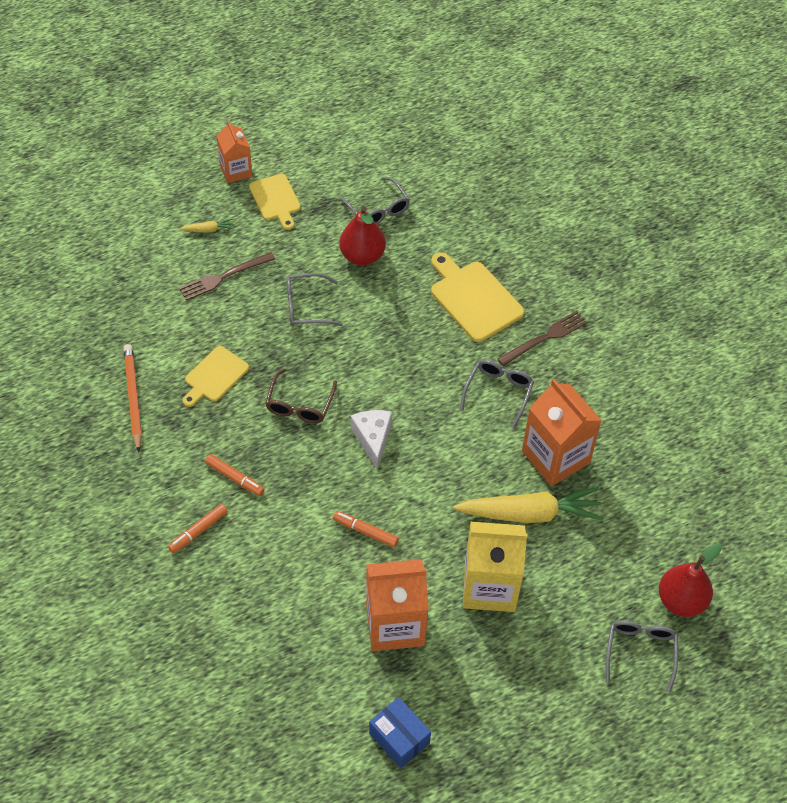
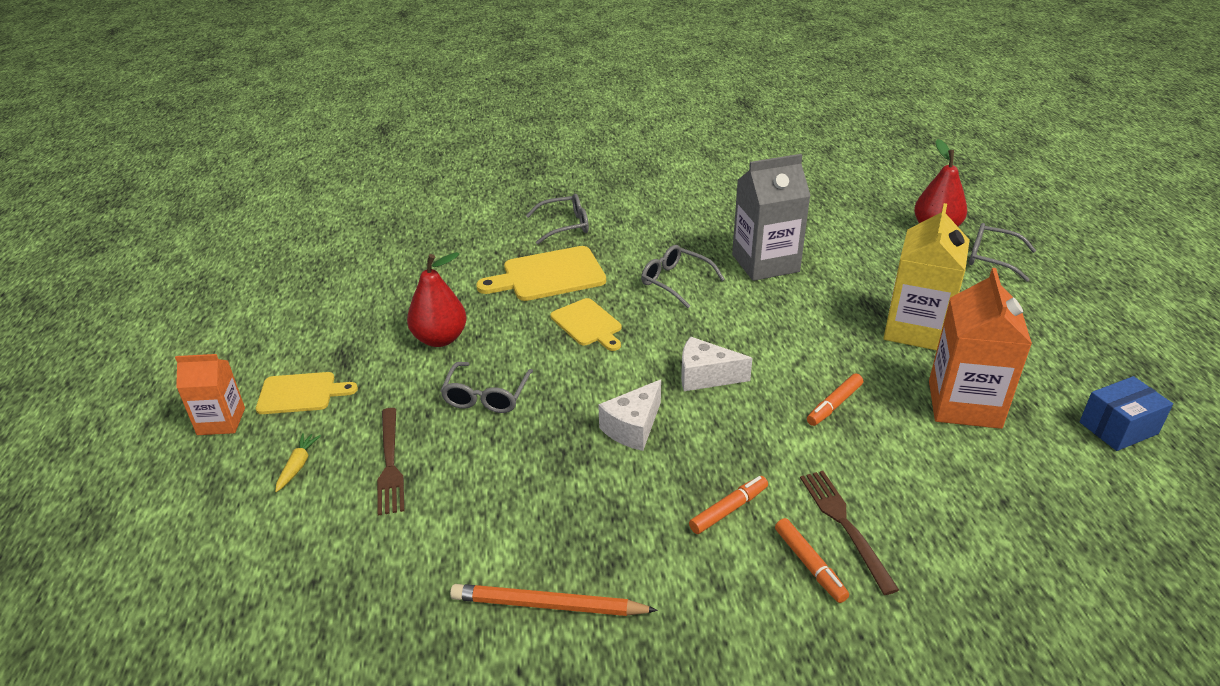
camera: 70 degrees left, 20 degrees down
(214, 376) = (552, 502): yellow cutting board -> yellow cutting board (588, 324)
(299, 404) = (633, 427): brown glasses -> white cheese
(378, 209) = (383, 316): grey glasses -> grey glasses (565, 226)
(529, 513) = (829, 290): yellow carrot -> none
(545, 338) = (621, 244): brown fork -> brown fork (845, 525)
(555, 457) = (765, 263): orange carton -> grey carton

